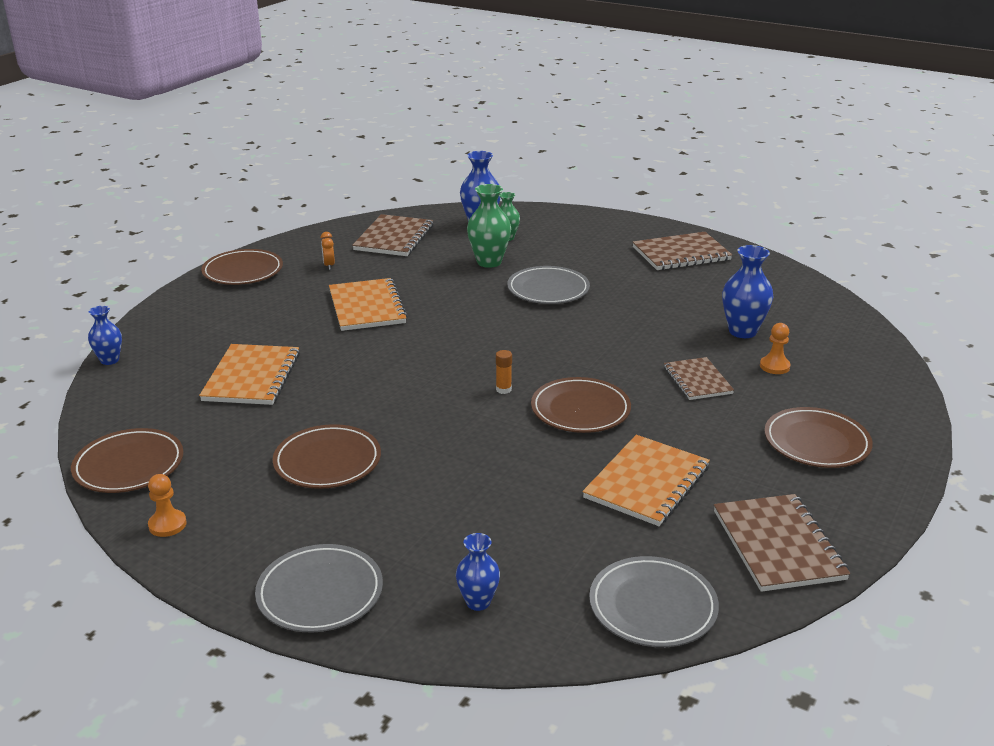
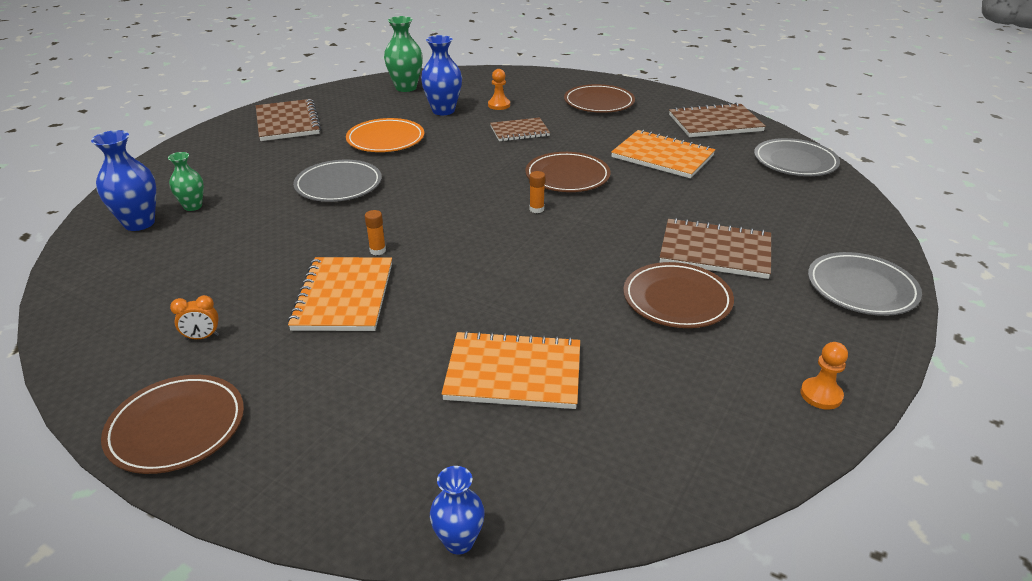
camera: 90 degrees left, 5 degrees up
(129, 465) = (729, 451): brown plate -> none
(367, 307) = (344, 296): orange notebook -> orange notebook turned 75 degrees counterclockwise
(394, 238) = (138, 286): brown notebook -> brown notebook (715, 251)
(431, 315) = (377, 250): none -> orange glue stick
(478, 602) = (828, 219): blue vase -> none
(489, 262) = (254, 217): green vase -> green vase (406, 88)
(653, 304) = (385, 139): none -> orange plate

